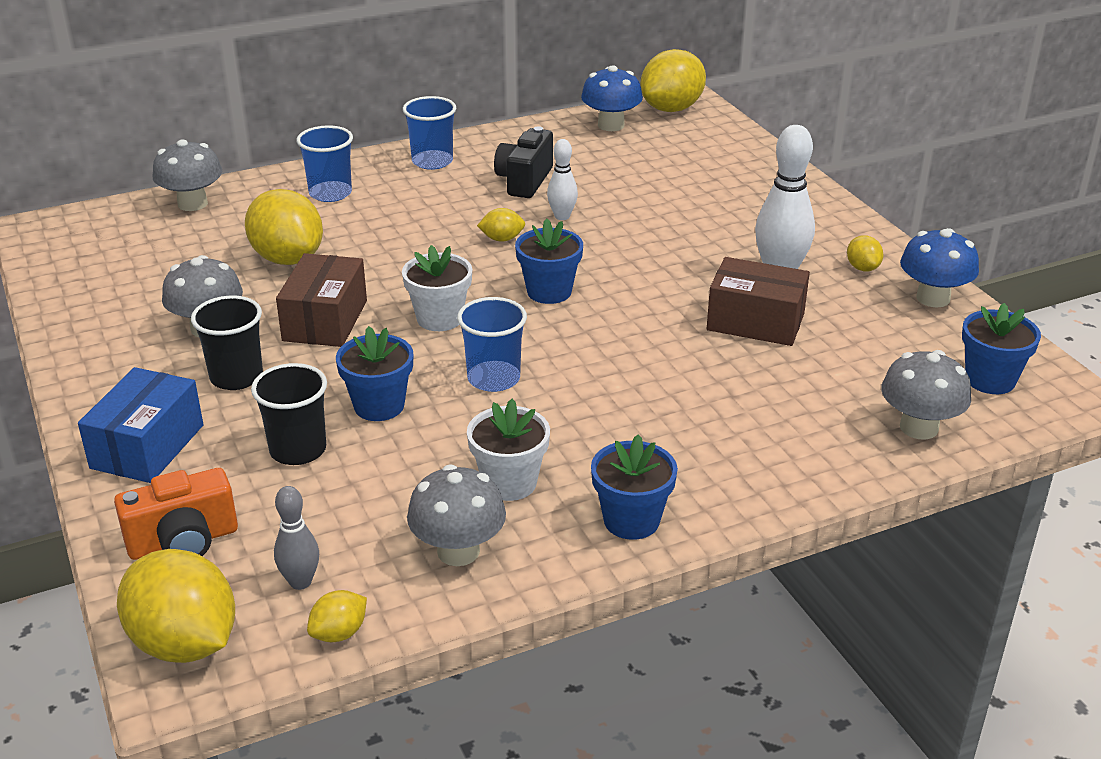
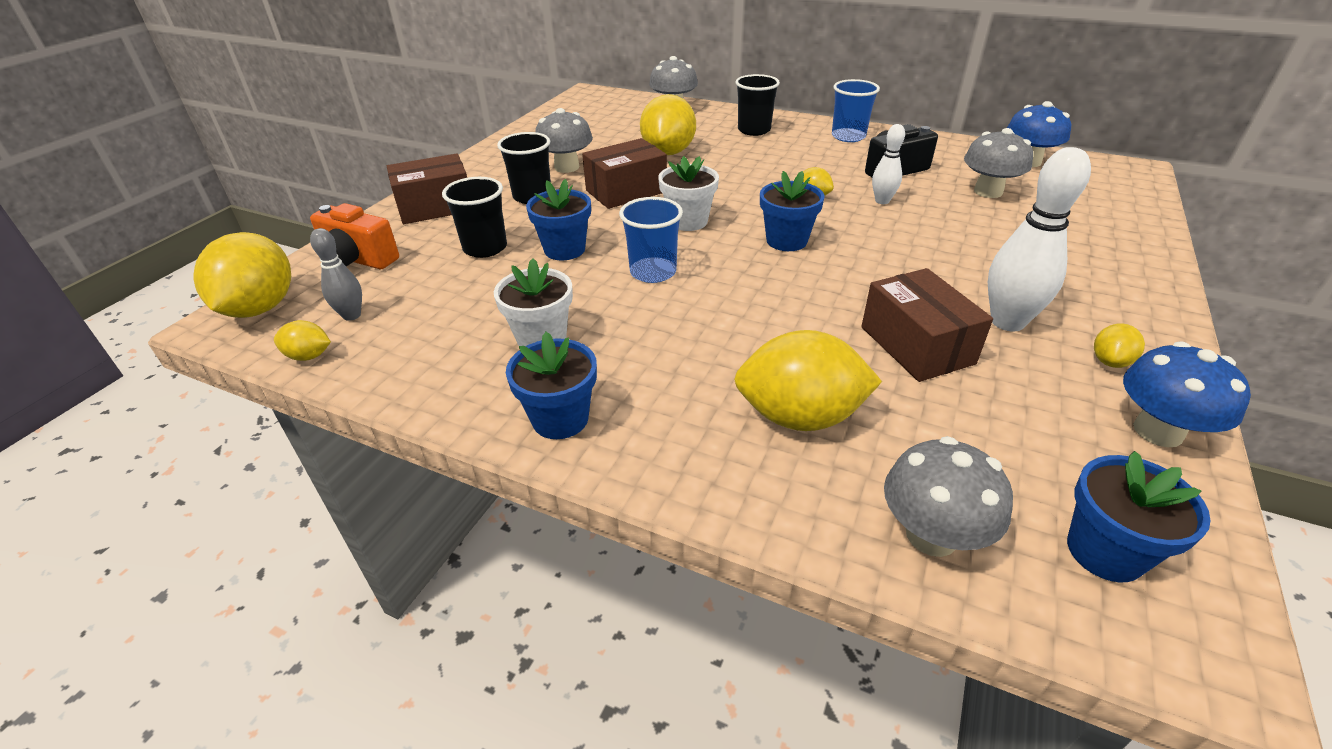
camera: 50 degrees right, 5 degrees up
(147, 446) = (435, 207): blue box -> brown box
(330, 193) = (754, 130): blue cup -> black cup
(458, 551) = (440, 357): grey mushroom -> grey mushroom (988, 191)
(671, 109) = (1105, 169): yellow lemon -> yellow lemon (800, 416)

